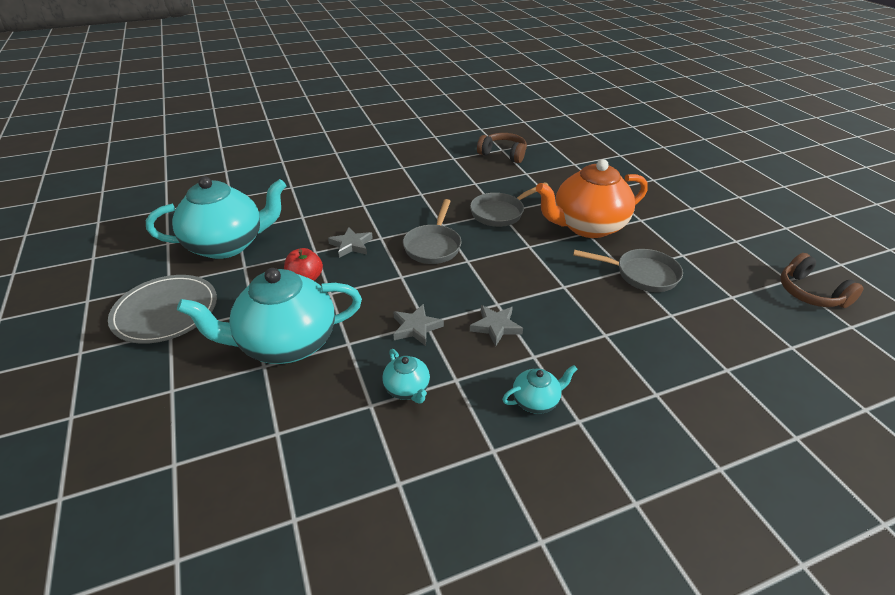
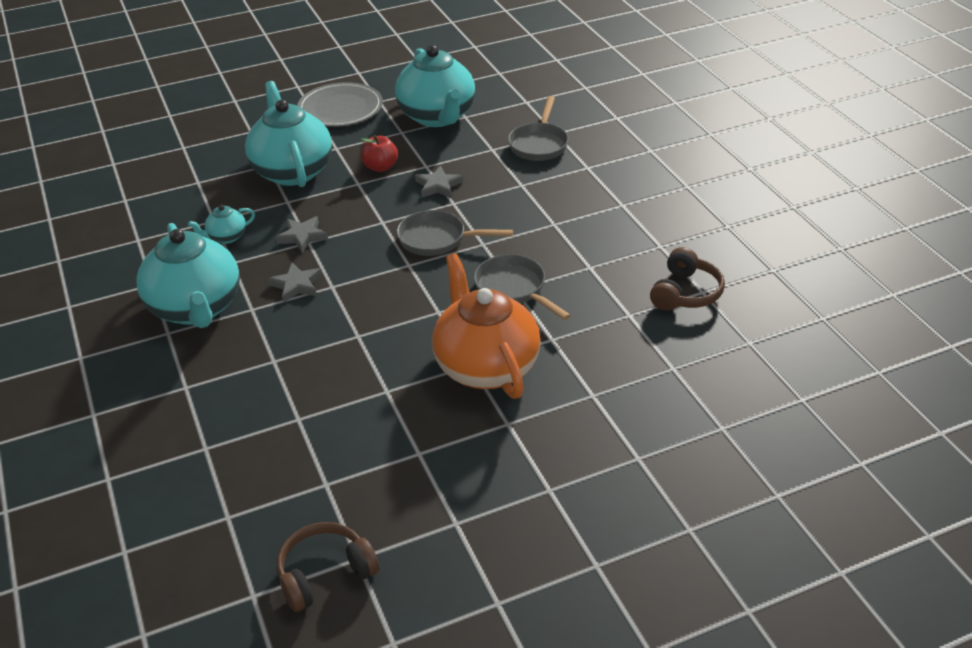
camera: 90 degrees right, 0 degrees up
(536, 401) = (196, 308): turquoise teapot -> turquoise teapot, size x2.27
(641, 274) = (376, 405): grey pan -> grey pan (539, 144)

